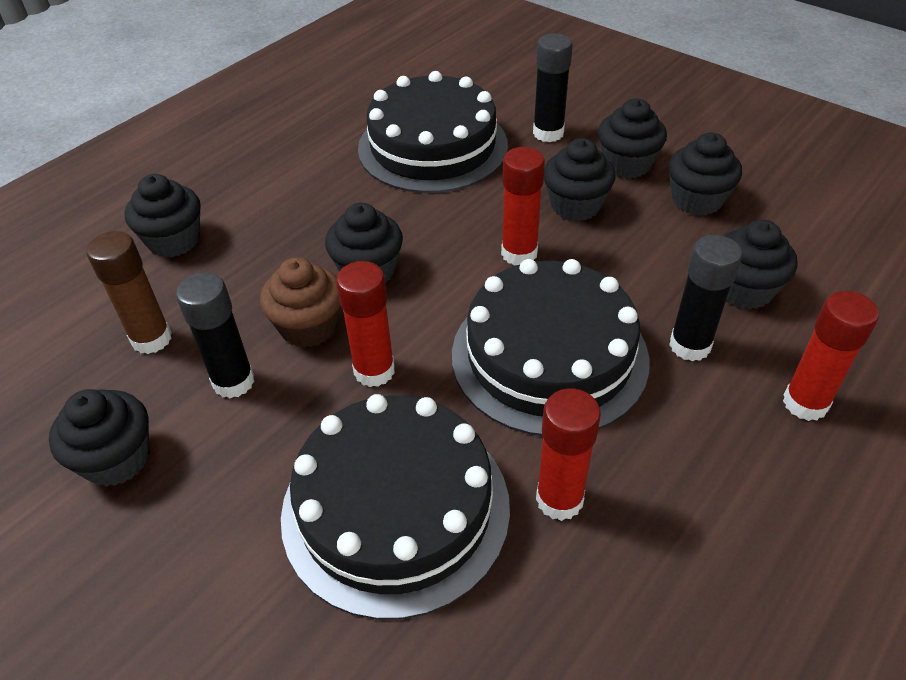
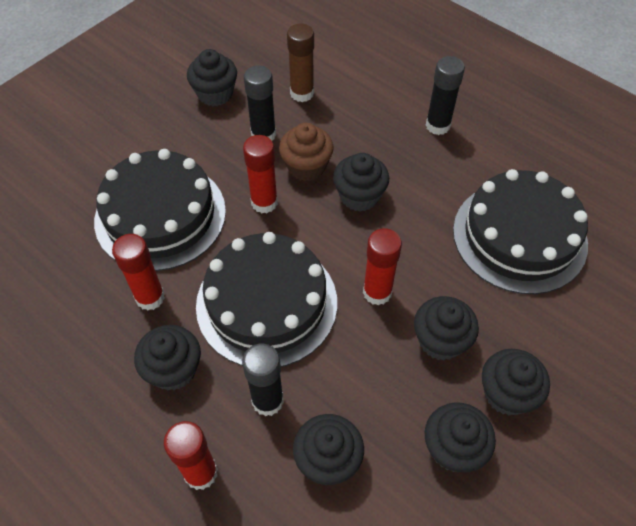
camera: 90 degrees right, 10 degrees up
(174, 240) = (392, 90): black cupcake -> black cupcake (173, 369)
(548, 133) = (552, 330): black glue stick -> black glue stick (437, 125)

